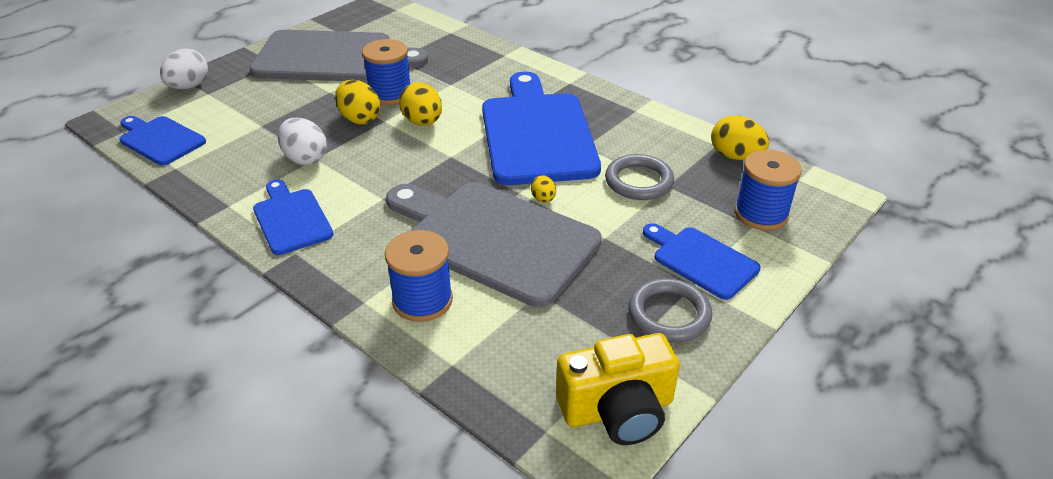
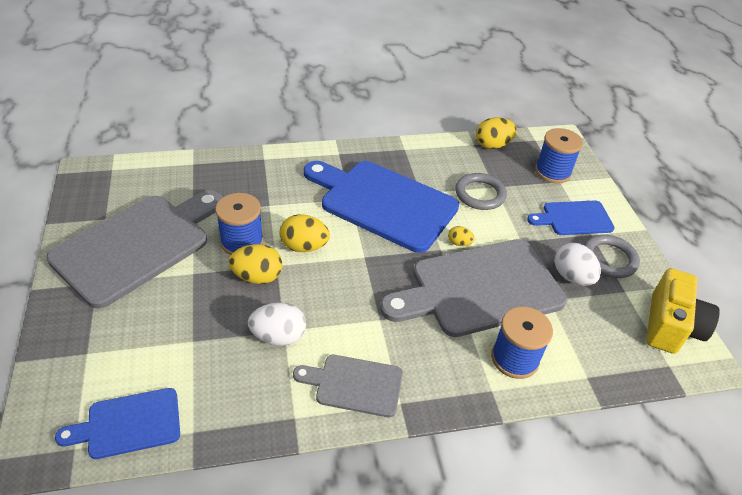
camera: 55 degrees left, 5 degrees up
(189, 86) = (54, 361): white egg -> white egg (572, 277)
(291, 219) = (354, 385): blue cutting board -> grey cutting board

